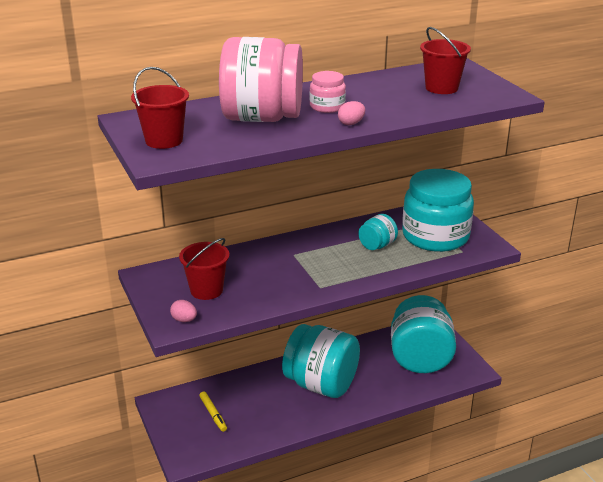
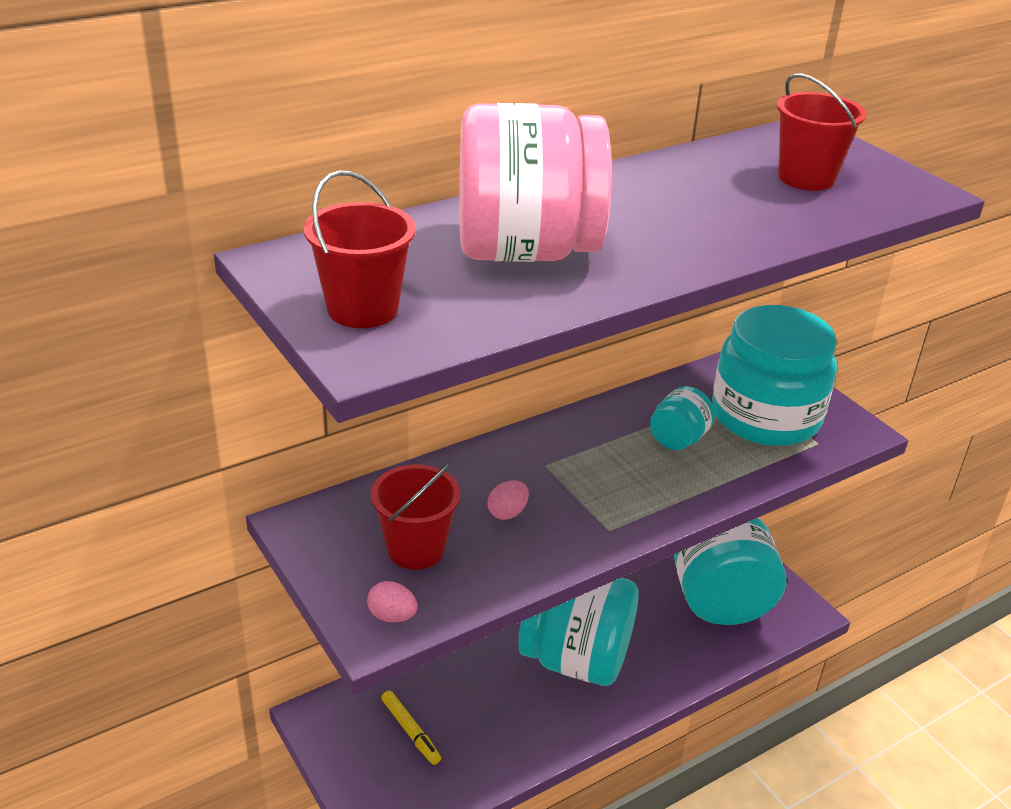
camera: 10 degrees left, 5 degrees up
(327, 107) = (631, 223): pink jar -> none
(351, 123) = (689, 258): pink egg -> pink egg (507, 512)

